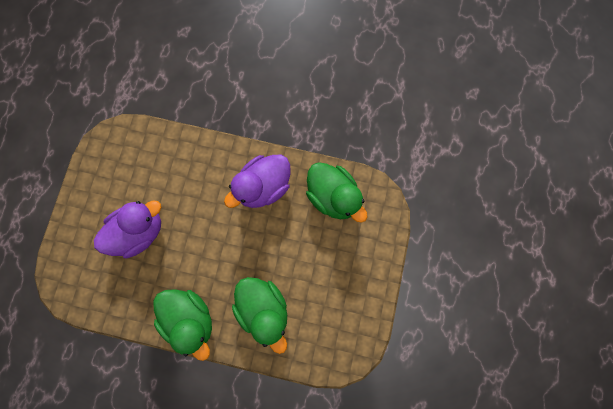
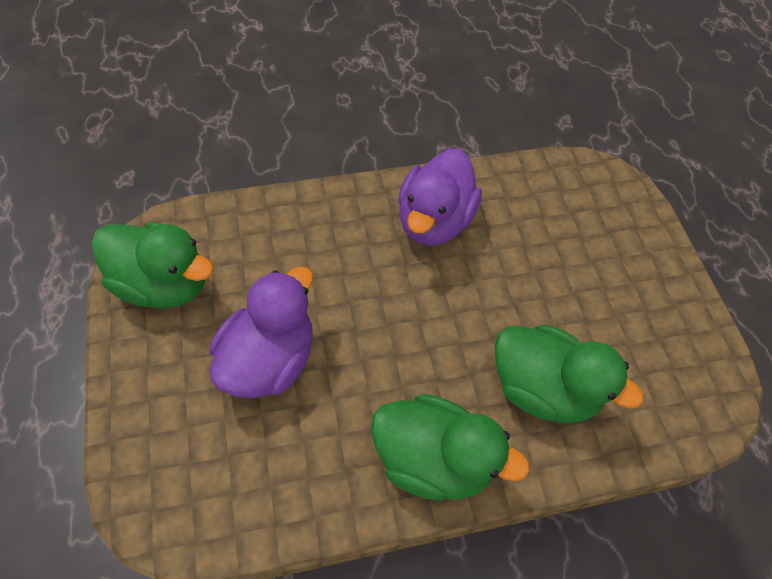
camera: 30 degrees left, 20 degrees down
(333, 196) = (540, 197): green duck -> green duck (163, 284)

